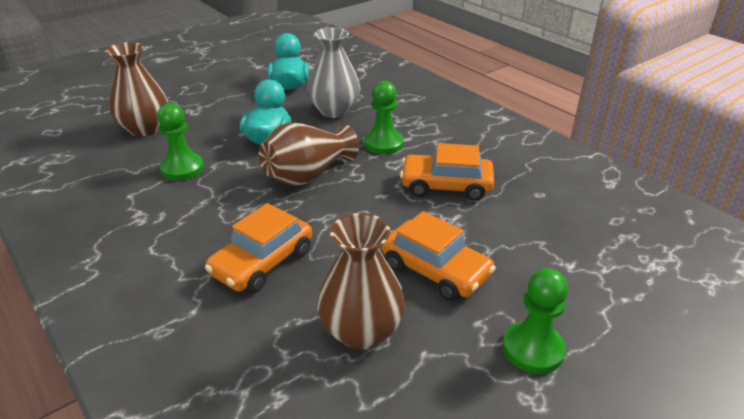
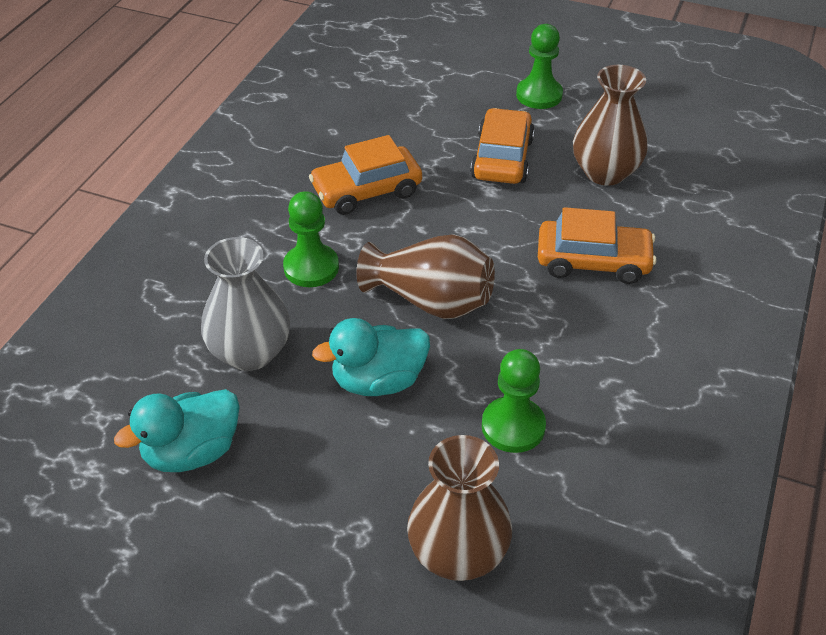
camera: 120 degrees left, 10 degrees up
(446, 186) = (366, 191): orange car -> orange car turned 90 degrees clockwise

